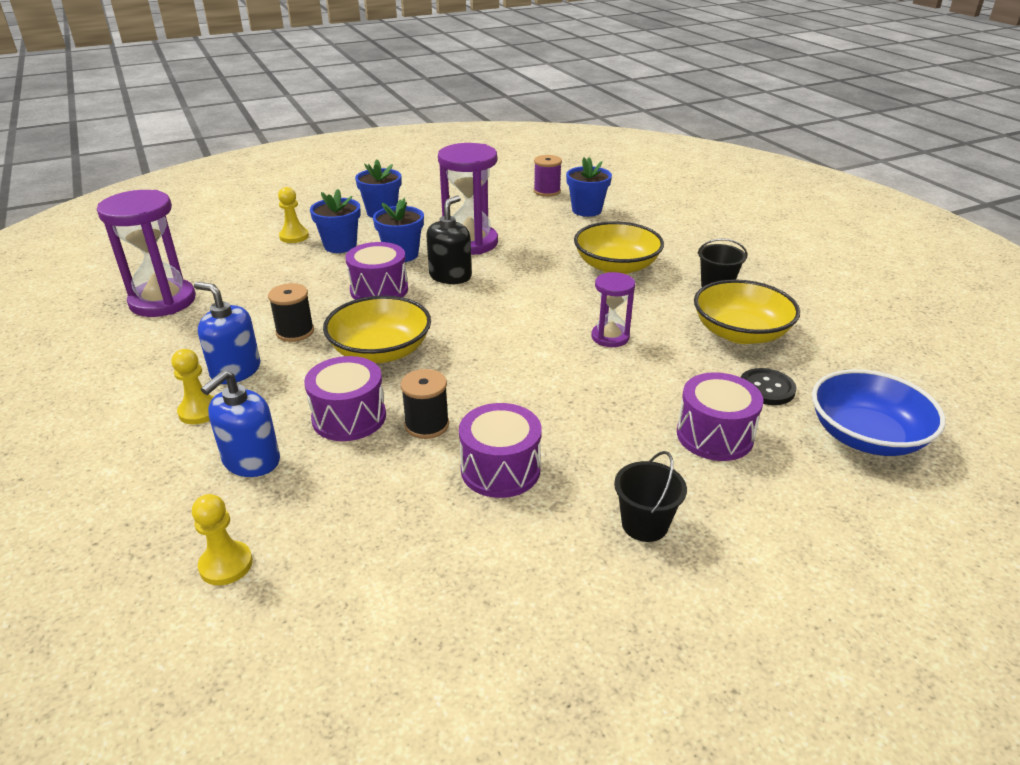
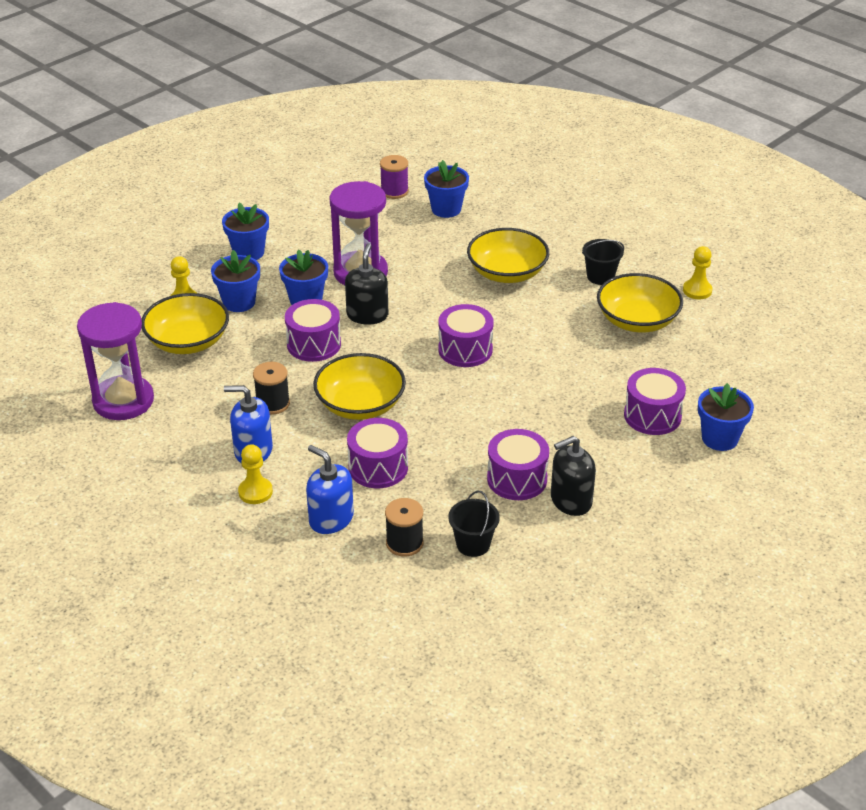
camera: 20 degrees left, 5 degrees up
(226, 565) = (375, 591): yellow pawn -> yellow pawn (697, 290)
(251, 461) = (331, 519): blue soap dispenser -> blue soap dispenser turned 120 degrees clockwise
(267, 266) = (188, 341): none -> yellow bowl
(427, 425) = (442, 459): black spool -> black spool (404, 543)
(528, 323) = (465, 350): none -> purple drum
(553, 514) = (570, 500): none -> black soap dispenser
(610, 337) = (538, 348): purple hourglass -> none
(644, 524) = (633, 492): black bucket -> black bucket (473, 544)
(766, 388) = (674, 367): black button -> none
(797, 484) = (719, 438): none -> blue flower pot
(866, 436) = (754, 391): blue bowl -> none

